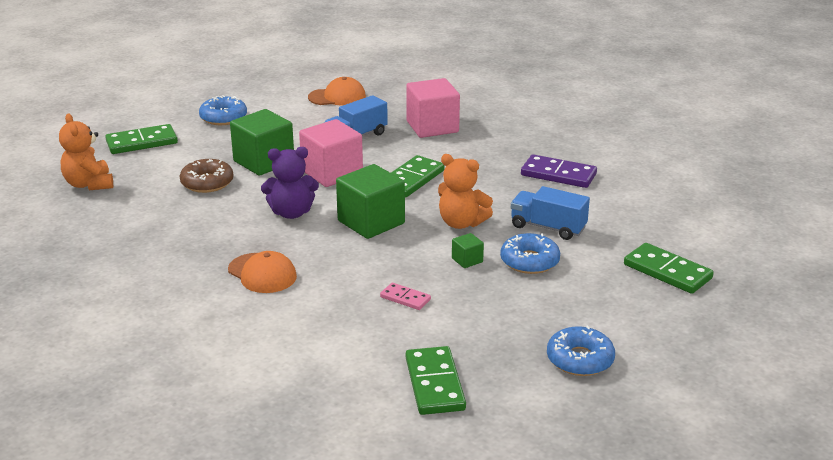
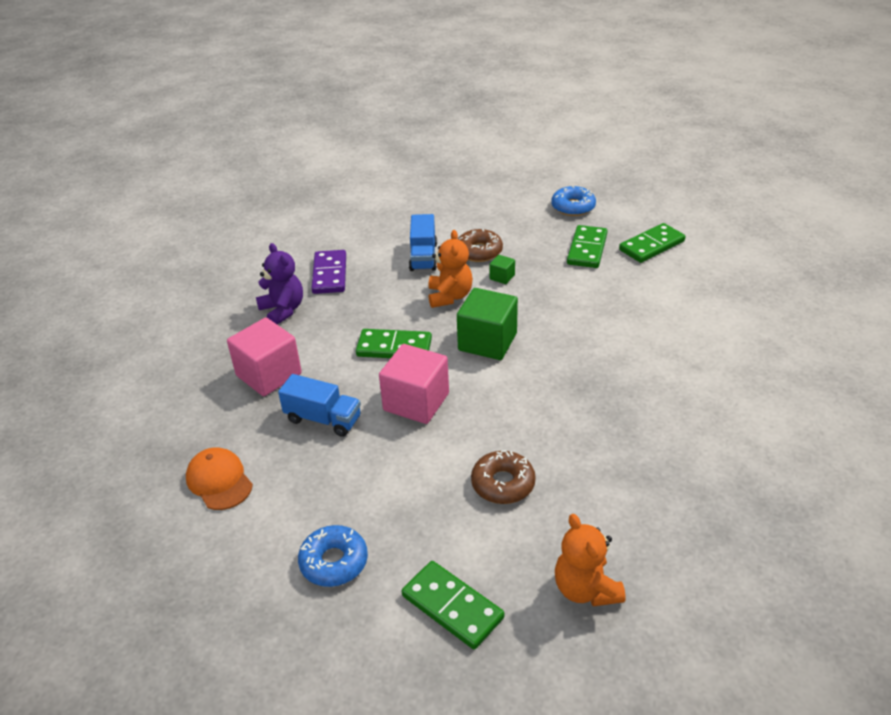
camera: 115 degrees left, 10 degrees up
(89, 184) = (585, 589): orange teddy bear -> orange teddy bear turned 120 degrees clockwise
(262, 273) = (616, 366): orange cap -> none
(264, 162) = (426, 463): green cube -> none
(291, 213) = (511, 394): purple teddy bear -> purple teddy bear (283, 310)
(405, 298) = (577, 286): pink domino -> none
(529, 261) = (479, 251): blue donut -> brown donut
(667, 271) = (444, 200): green domino -> green domino (587, 249)

